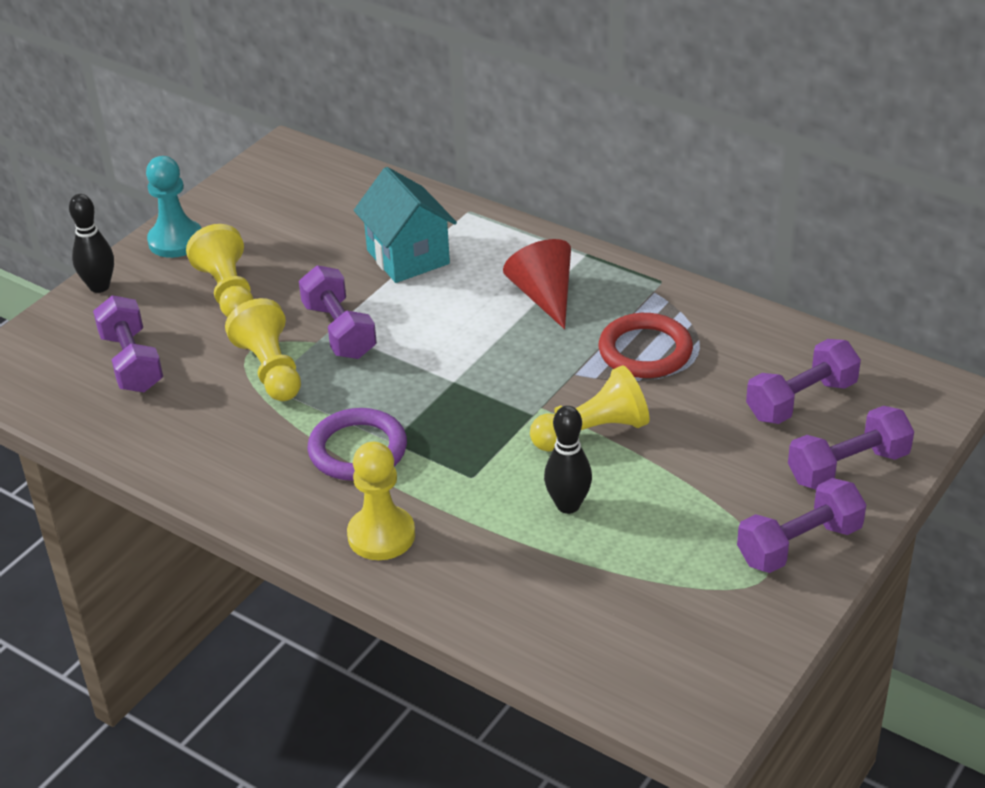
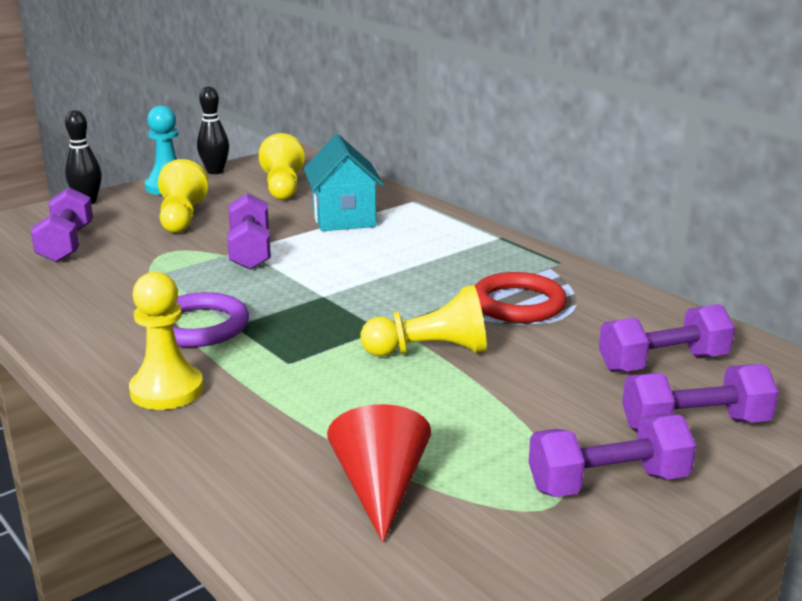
camera: 15 degrees right, 15 degrees down
(270, 369) = (172, 265): yellow pawn -> yellow pawn (282, 187)
(544, 296) = (445, 256): red cone -> red cone (380, 489)
(568, 505) = (368, 401): black bowling pin -> black bowling pin (215, 171)

